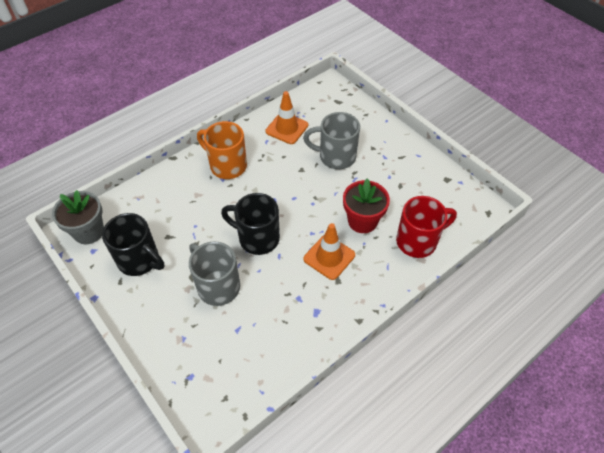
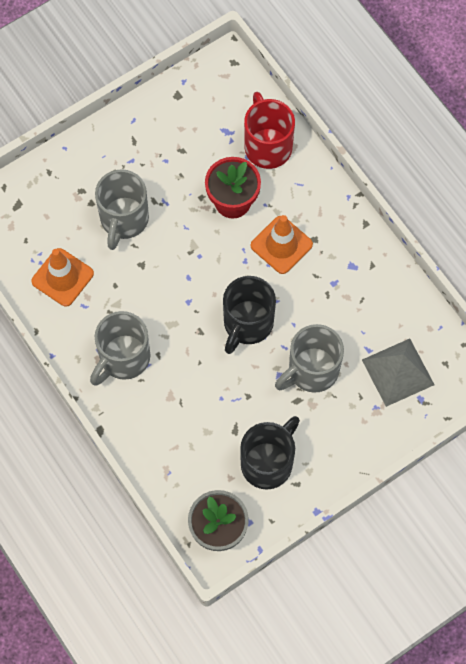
camera: 85 degrees left, 15 degrees up
(216, 355) = (398, 372): none -> grey pyramid
(227, 165) = (123, 358): orange mug -> grey mug

